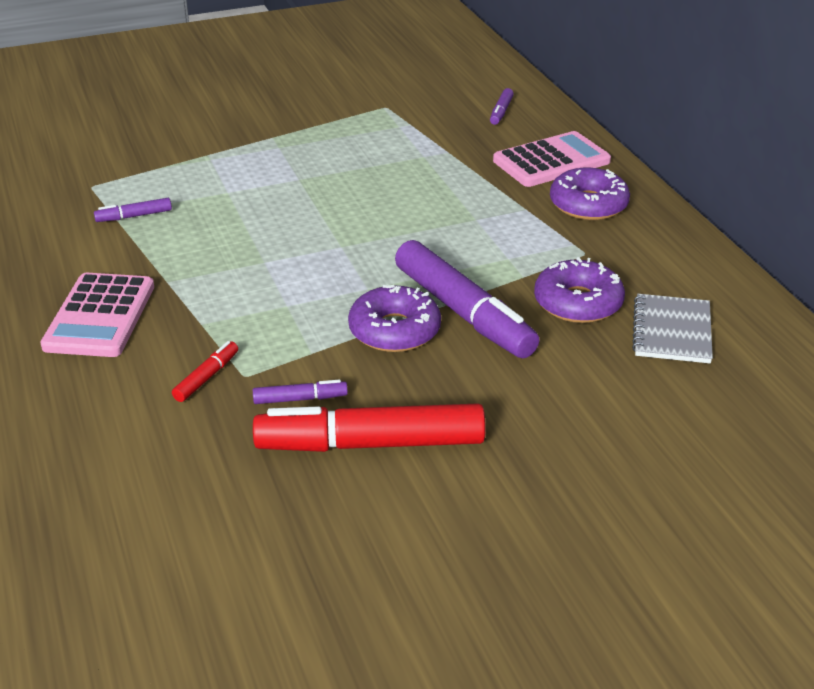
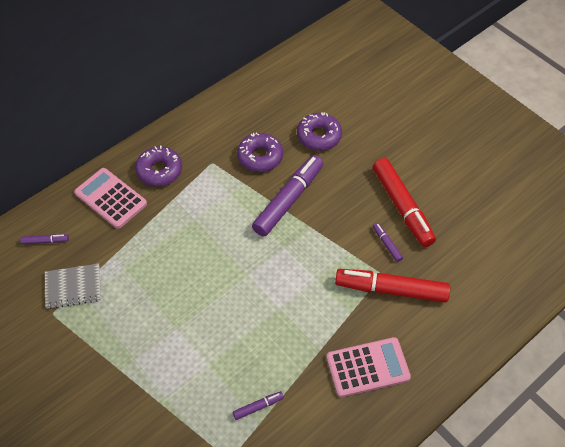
camera: 110 degrees left, 20 degrees up
(134, 216) = (258, 407): purple marker -> purple marker turned 75 degrees counterclockwise
(206, 377) = (391, 290): red marker -> red marker, size x2.32
(394, 330) = (316, 224): purple donut -> purple donut (319, 136)
(672, 331) = (268, 119): grey notebook -> grey notebook (73, 287)

